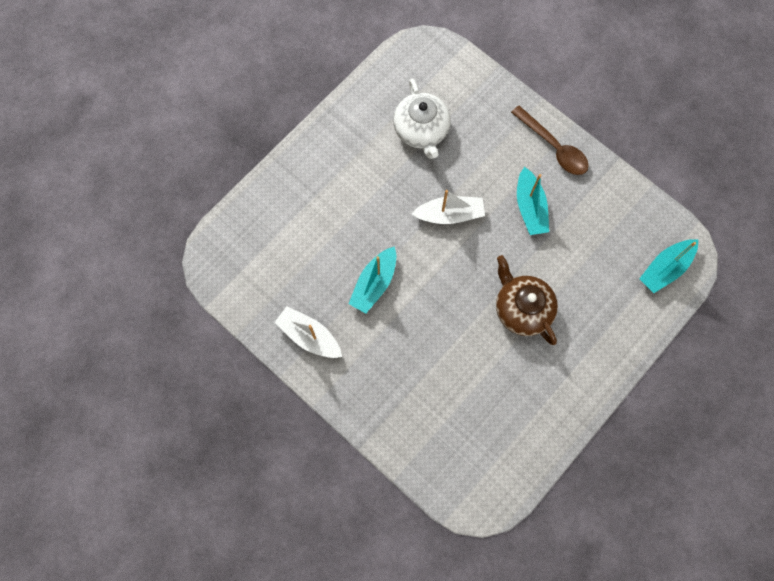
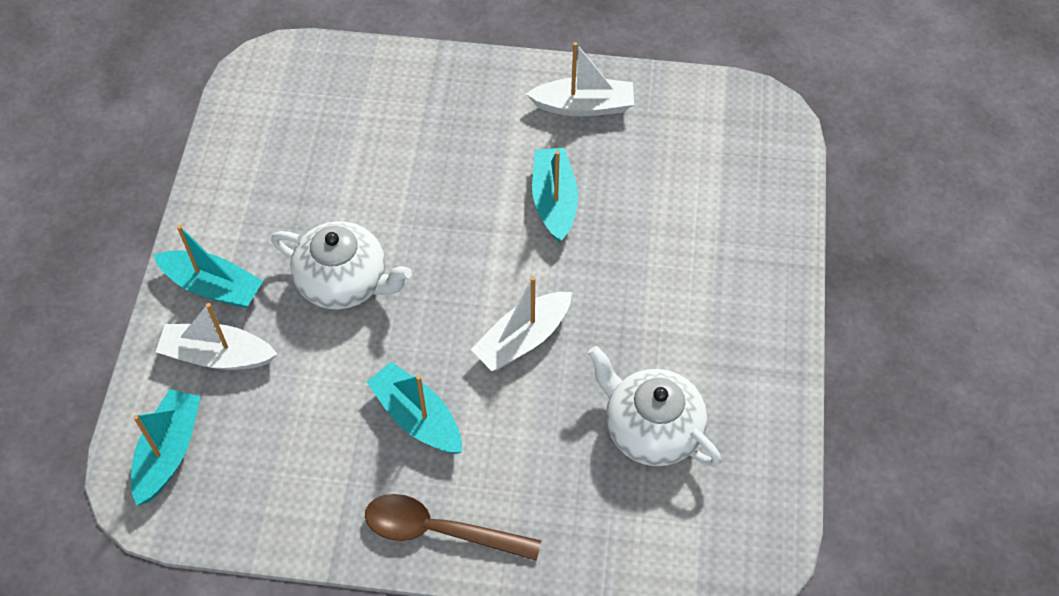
camera: 145 degrees right, 15 degrees down
(522, 309) = (344, 282): brown teapot -> white teapot
(596, 353) = (213, 286): none -> turquoise boat
(614, 308) = (217, 355): none -> white boat

